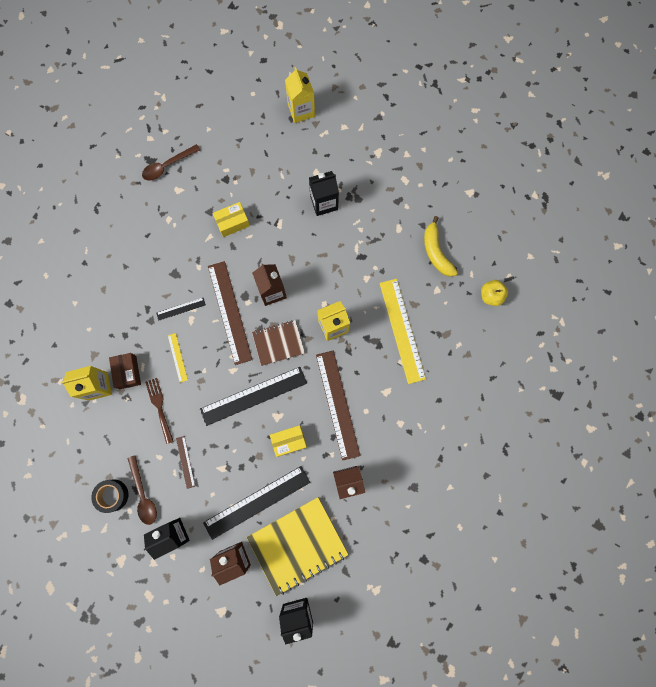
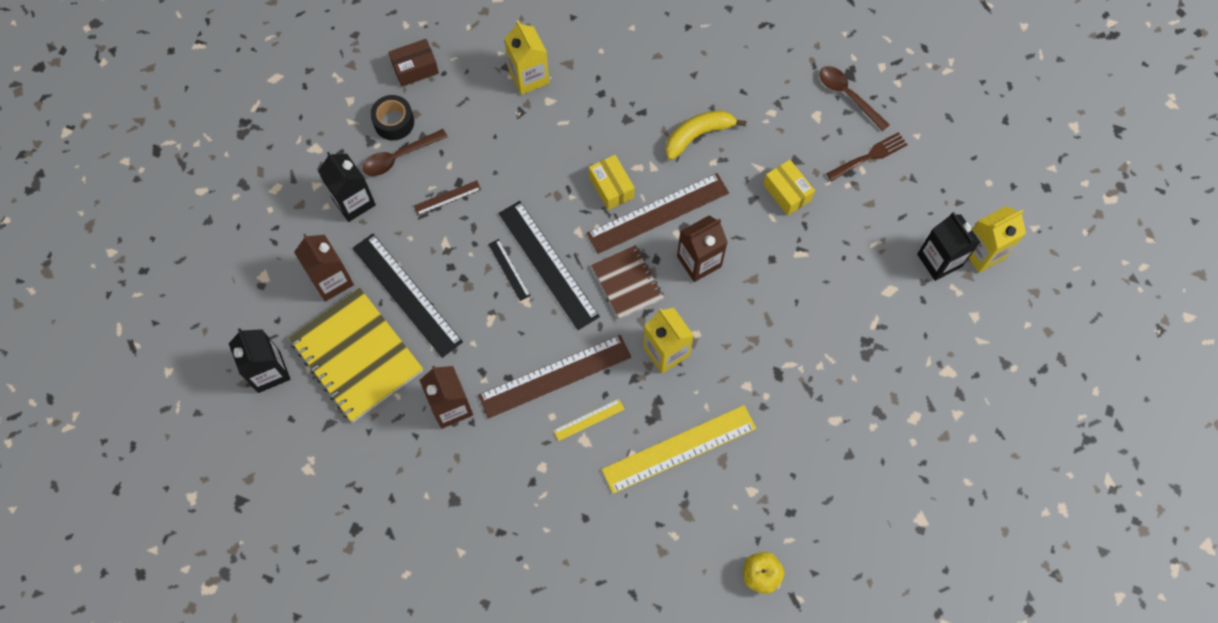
camera: 80 degrees right, 10 degrees down
(128, 372) = (553, 107): brown box -> brown box (415, 68)
(159, 407) = (513, 153): brown fork -> brown fork (869, 156)
(177, 357) = (583, 161): yellow ruler -> yellow ruler (589, 420)
(181, 309) = (650, 152): black ruler -> black ruler (509, 269)
(289, 441) = (494, 320): yellow box -> yellow box (611, 187)
(324, 203) = (847, 308): black carton -> black carton (939, 260)
(436, 252) = (811, 481): yellow banana -> yellow banana (698, 135)

